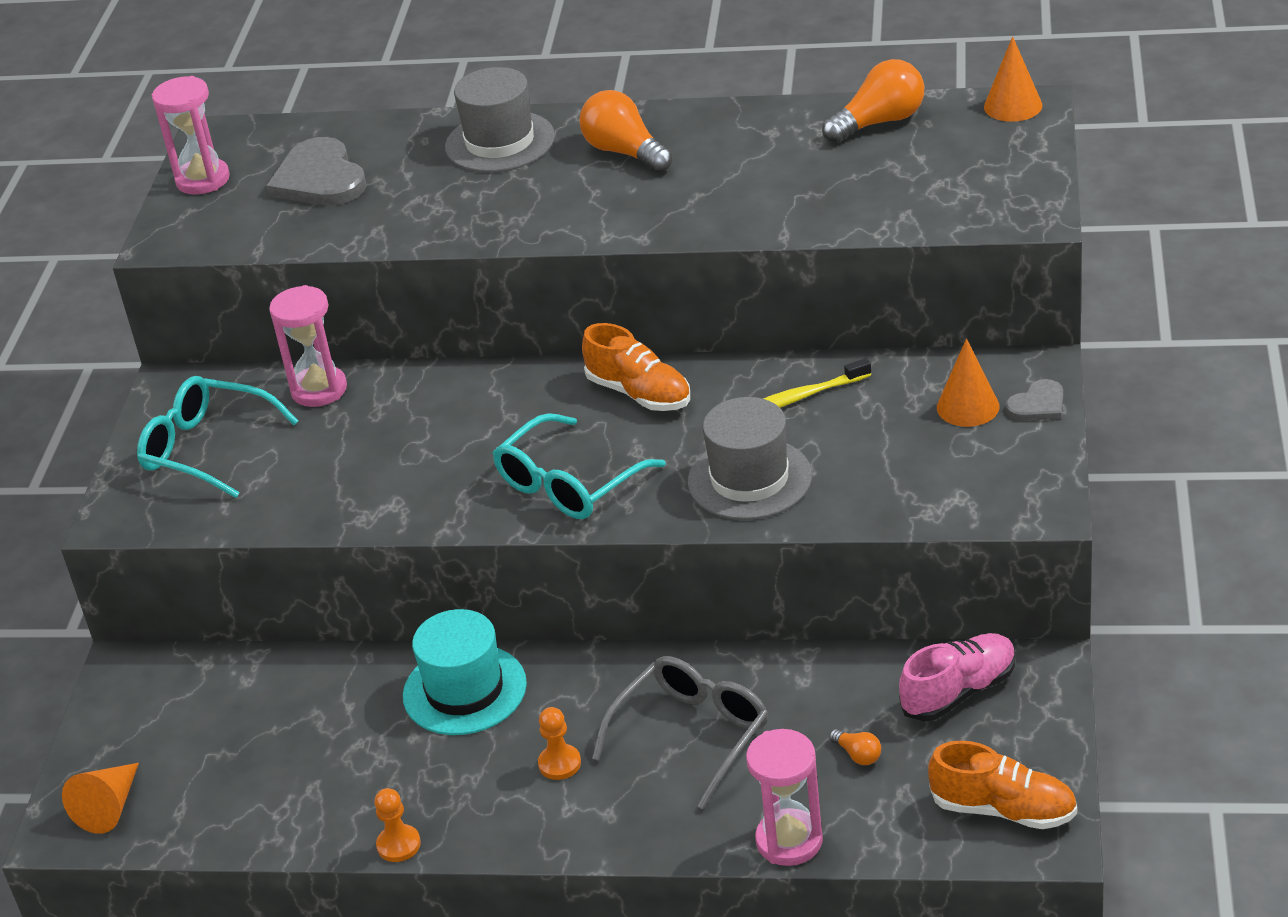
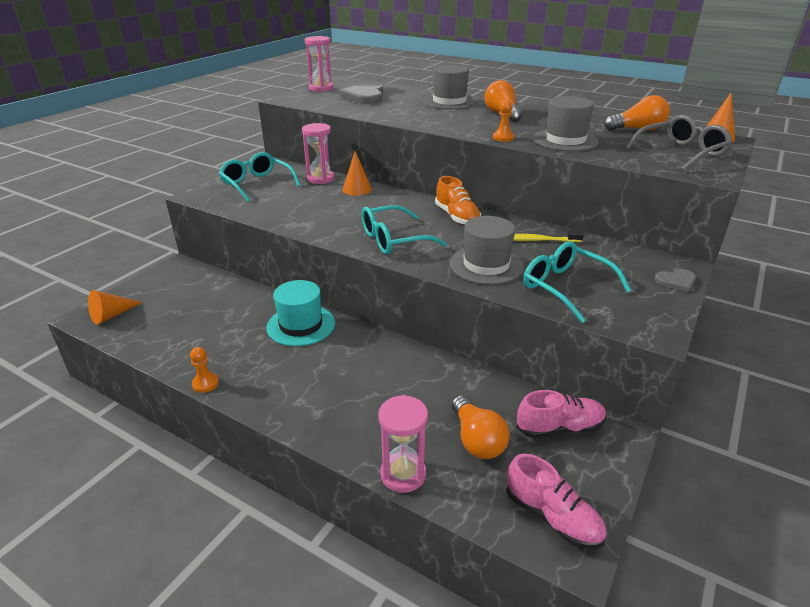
camera: 20 degrees right, 5 degrees down
(559, 763) = (314, 376): orange pawn -> orange pawn (503, 138)
(692, 735) = (391, 390): grey glasses -> grey glasses (681, 153)
(776, 197) = (565, 140): none -> grey hat
(857, 755) = (476, 439): orange light bulb -> orange light bulb, size x2.14
(888, 477) = (565, 287): none -> turquoise glasses
(968, 407) = (631, 270): orange cone -> orange cone (357, 189)
(1003, 810) = (552, 517): orange shoe -> pink shoe

